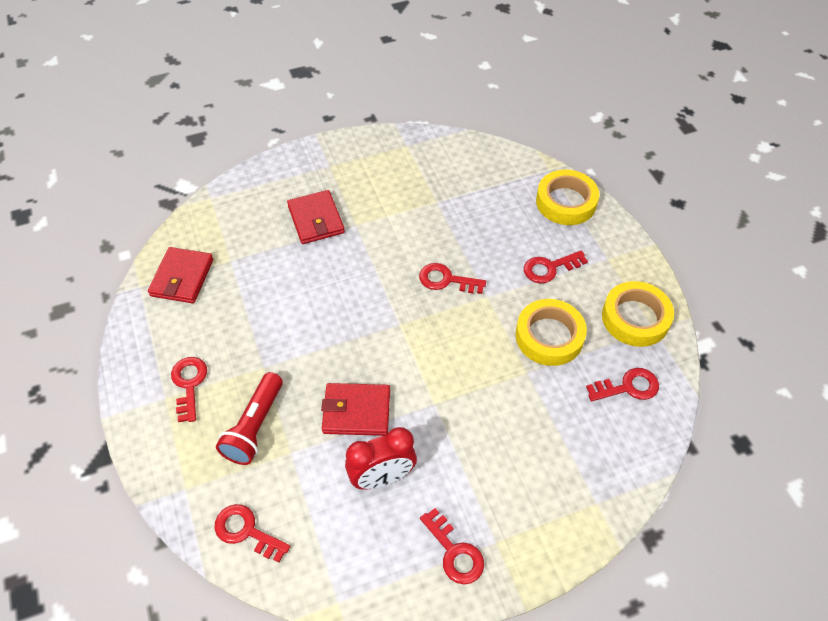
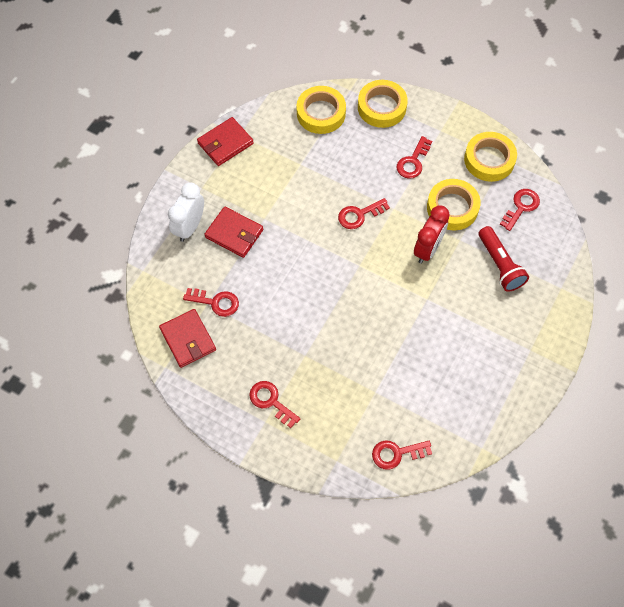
camera: 40 degrees left, 10 degrees up
(255, 427) = (339, 394): red flashlight -> red flashlight (500, 265)
(285, 190) = (189, 227): none -> white clock
(356, 411) = (388, 338): red wallet -> red wallet (225, 143)
(382, 477) = (440, 364): red clock -> red clock (428, 249)
(454, 552) = (515, 372): red key -> red key (216, 302)
(500, 172) = (321, 113): none -> yellow tape

